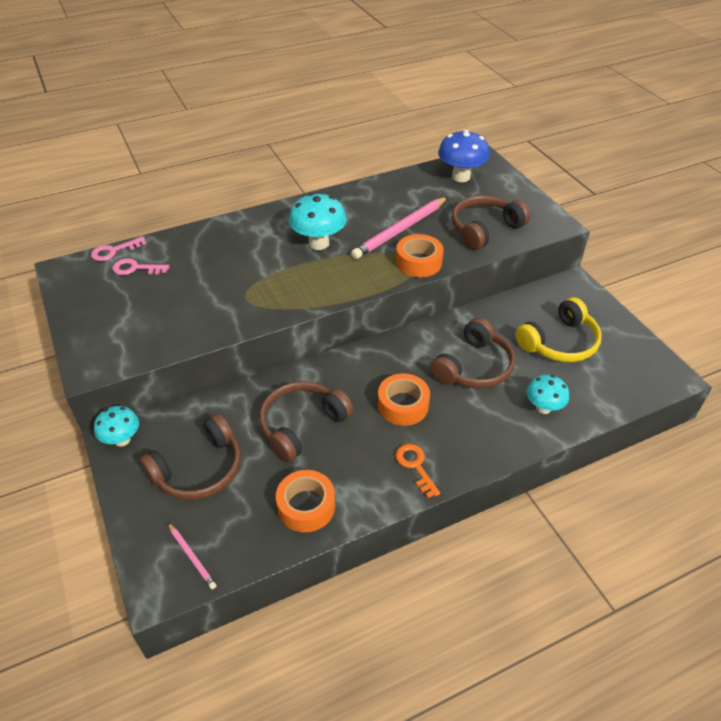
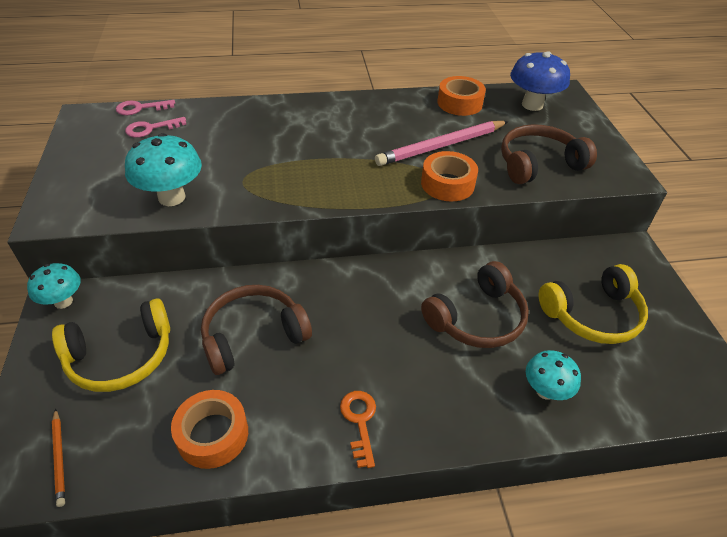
camera: 15 degrees right, 0 degrees up
(135, 268) = (151, 128): pink key -> pink key turned 45 degrees counterclockwise
(192, 557) = (59, 458): pink pencil -> orange pencil
(199, 470) = (121, 356): brown headphones -> yellow headphones
(319, 243) = (347, 142): turquoise mushroom -> turquoise mushroom (172, 197)
(403, 405) = (376, 342): orange tape -> orange tape (459, 103)

